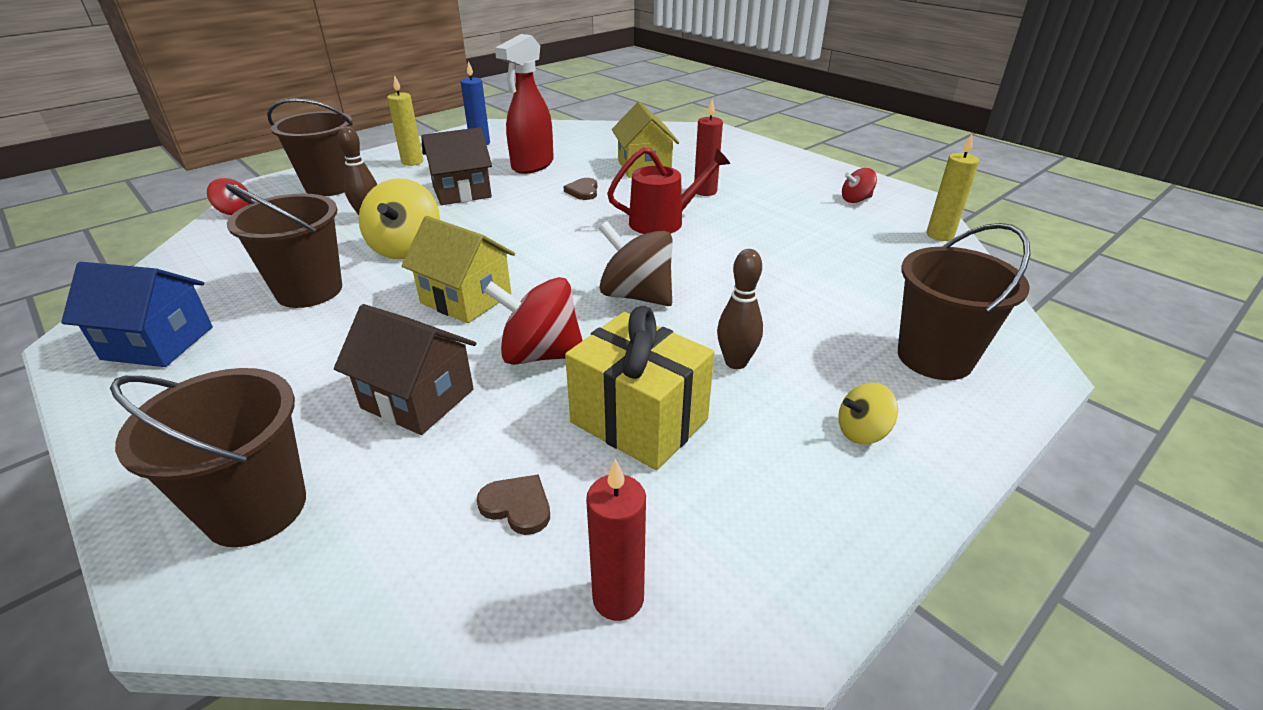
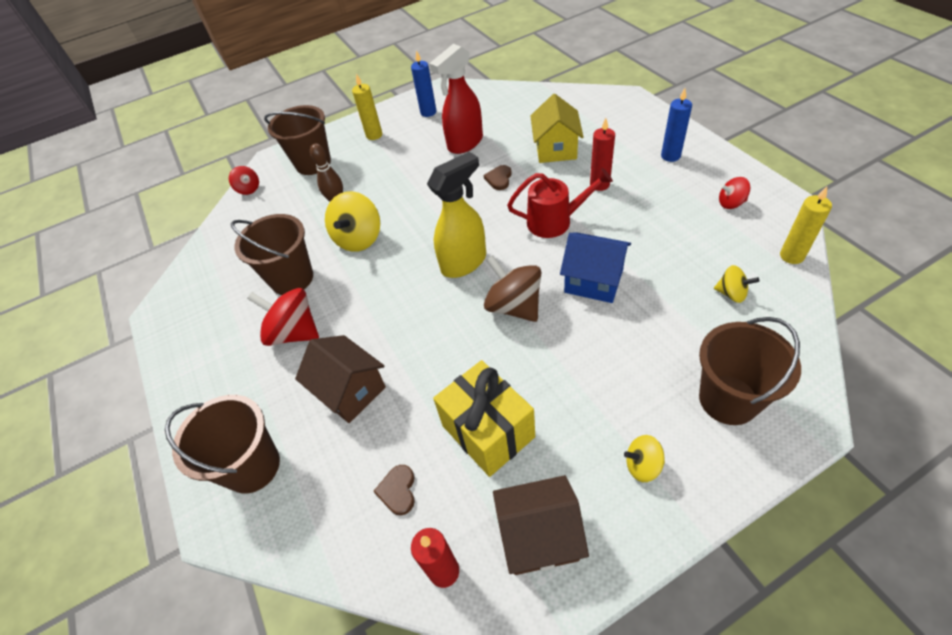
camera: 20 degrees right, 15 degrees up
(158, 343) = (201, 320): blue house -> blue house (593, 281)
(461, 192) = (406, 175): brown house -> brown house (539, 536)
(466, 299) = (393, 297): yellow house -> none
(517, 506) = (398, 490): brown heart -> brown heart turned 135 degrees counterclockwise
(540, 354) = (434, 359): red spinning top -> red spinning top (294, 332)
(558, 261) = (464, 262): none -> yellow spray bottle
(736, 362) = (570, 385): brown bowling pin -> none
(775, 168) = (670, 156): none -> blue candle
(892, 268) = (731, 293): none -> yellow spinning top

